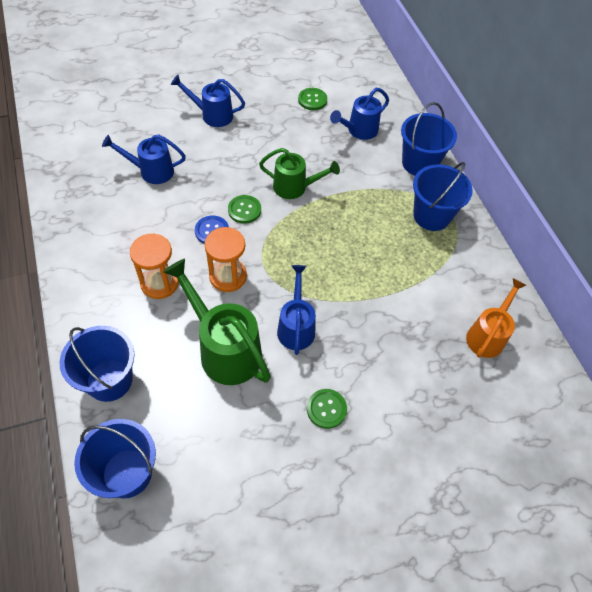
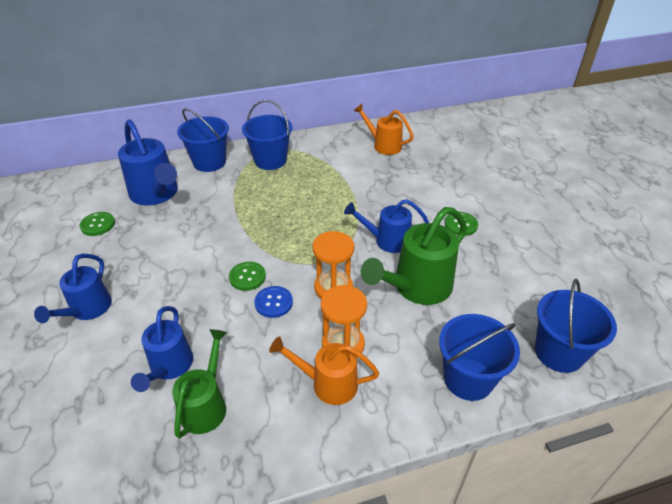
camera: 85 degrees left, 15 degrees down
(121, 271) = (327, 383): none -> orange watering can
(295, 187) = (223, 239): green watering can -> green watering can (206, 404)
(358, 130) = (156, 195): blue watering can -> blue watering can, size x1.56

